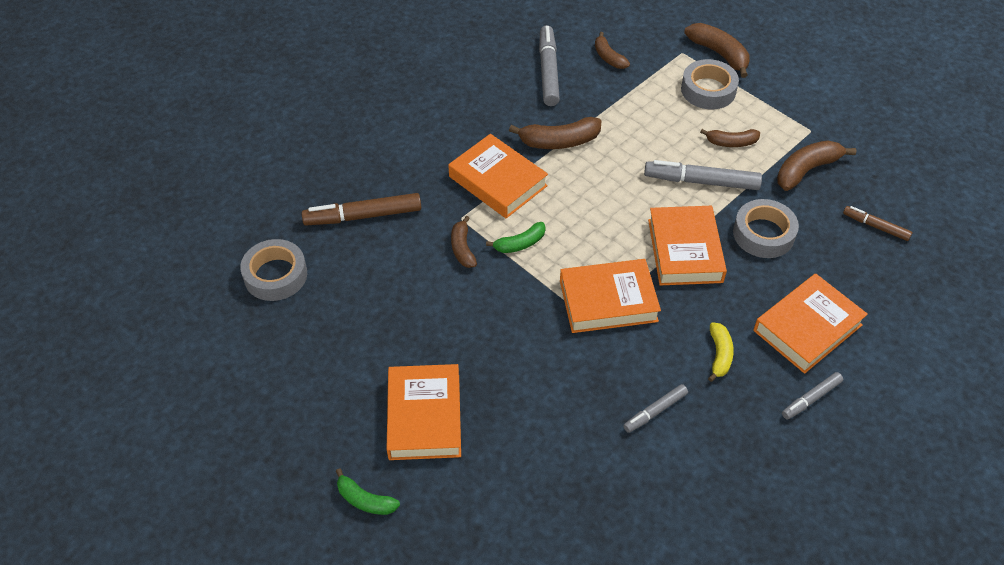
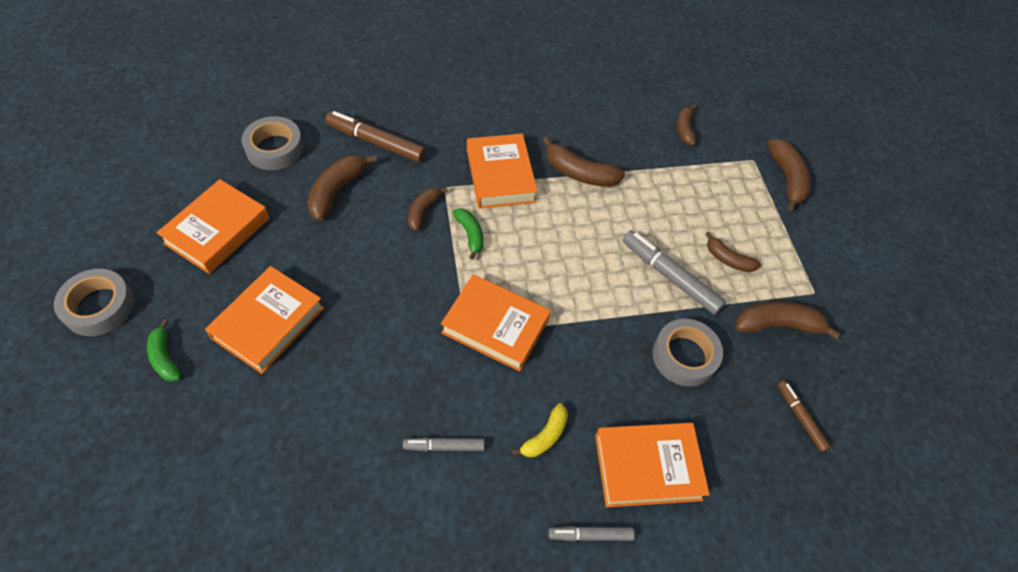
camera: 30 degrees right, 5 degrees up
(371, 276) = (337, 191): none -> brown banana
(520, 244) = (470, 235): green banana -> green banana turned 120 degrees counterclockwise
(548, 71) = (623, 113): grey marker -> none
(684, 250) = (600, 326): orange book -> orange book (217, 231)
(708, 90) = (748, 203): grey tape -> grey tape (99, 307)

